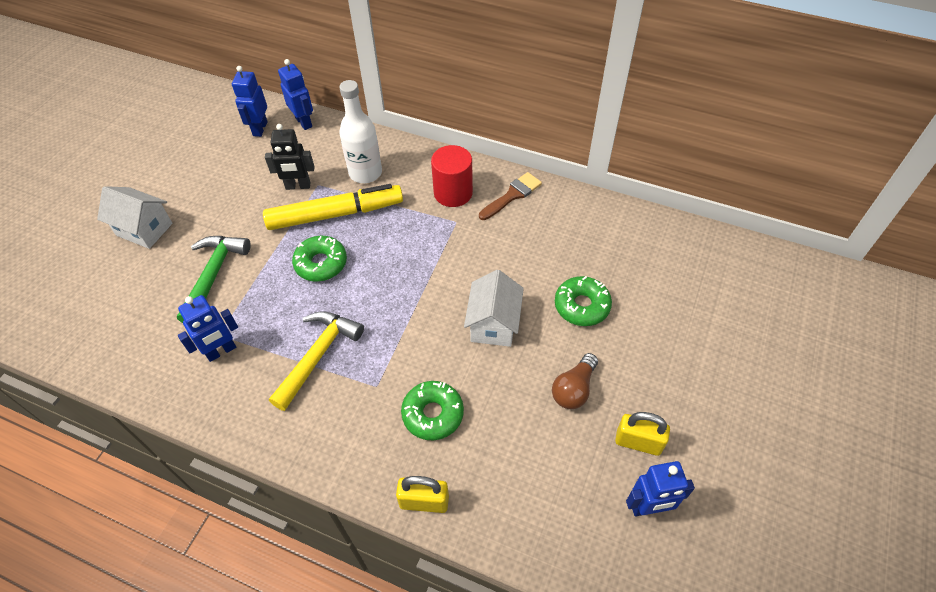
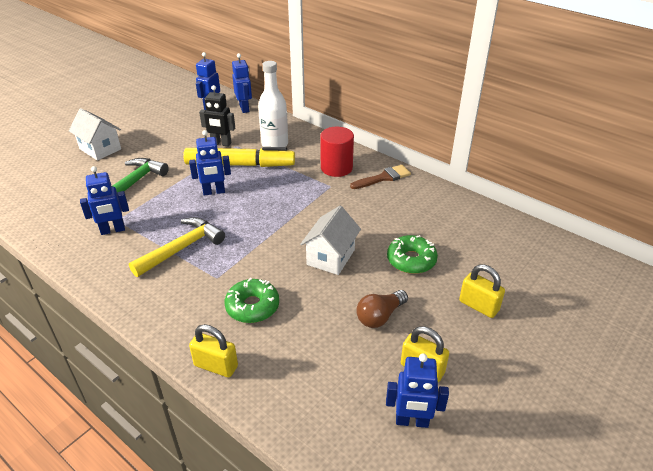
camera: 15 degrees right, 15 degrees down
(321, 263) = (214, 192): green donut -> blue robot
(669, 348) = (478, 306): none -> yellow padlock

